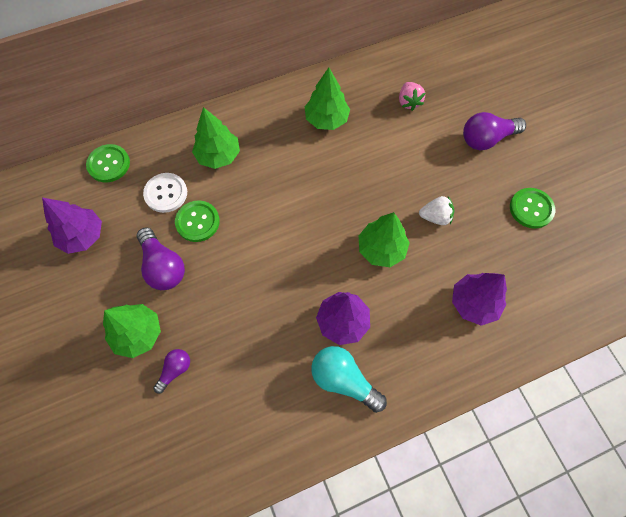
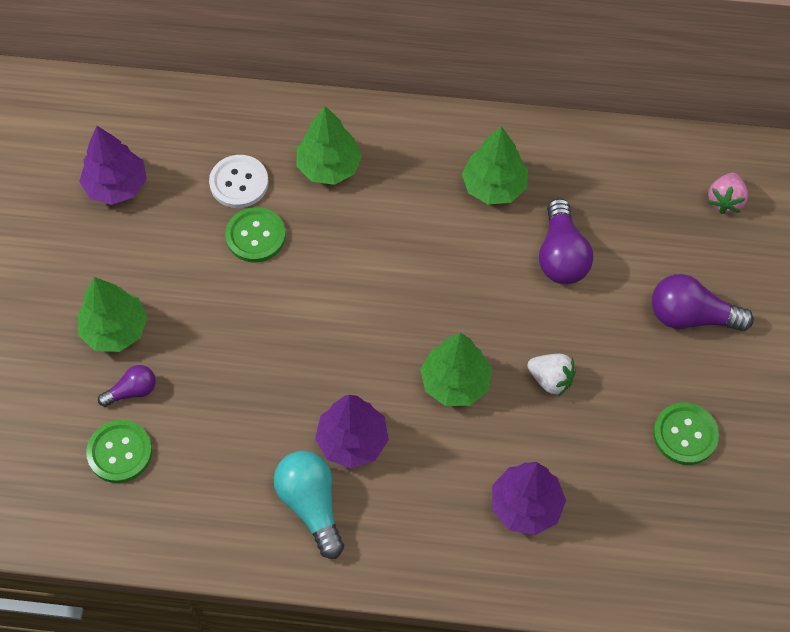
camera: 30 degrees right, 5 degrees down
(109, 164) = (193, 113): green button -> green button (120, 452)
(163, 266) = (186, 268): purple light bulb -> purple light bulb (561, 255)
(408, 102) = (619, 216): pink strawberry -> pink strawberry (725, 201)

